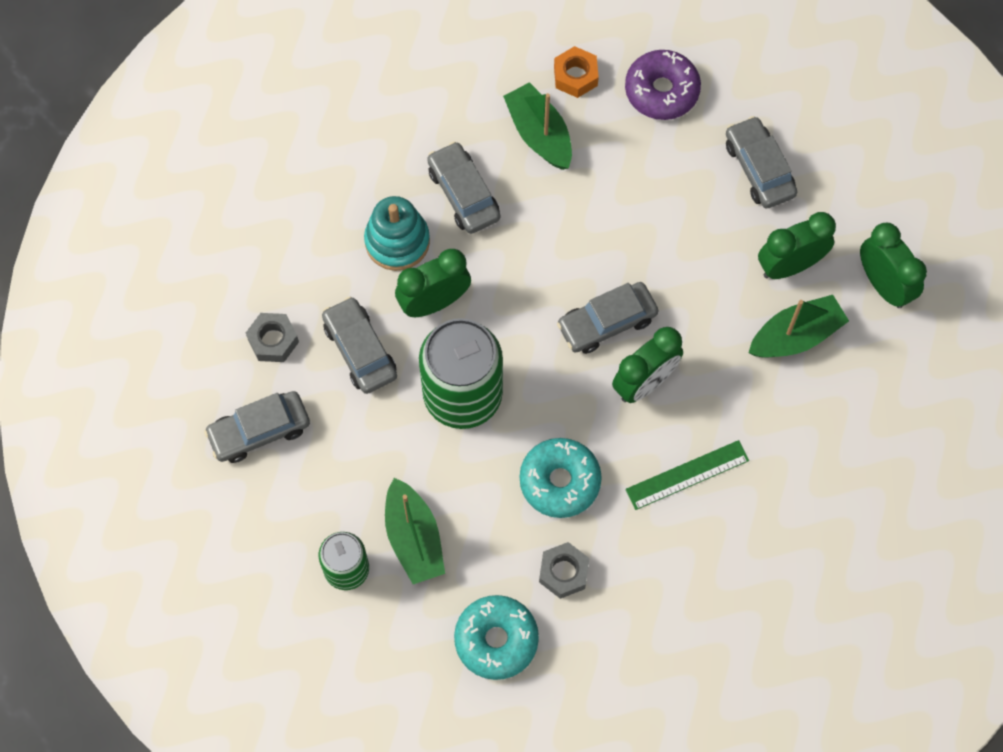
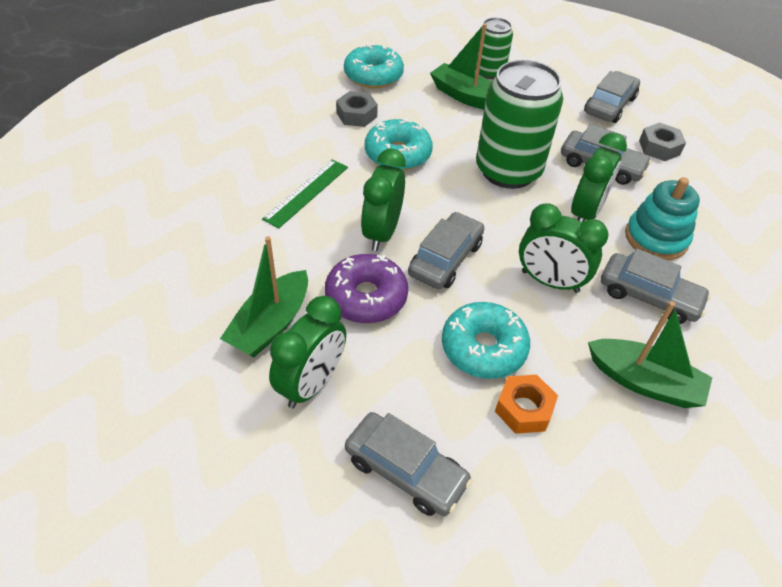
camera: 145 degrees right, 20 degrees down
(575, 76) = (673, 464): orange nut -> orange nut (524, 409)
(638, 224) = (483, 348): none -> turquoise donut
(661, 91) = (575, 502): purple donut -> purple donut (366, 297)
(883, 285) = (199, 415): green clock -> green clock (550, 282)

